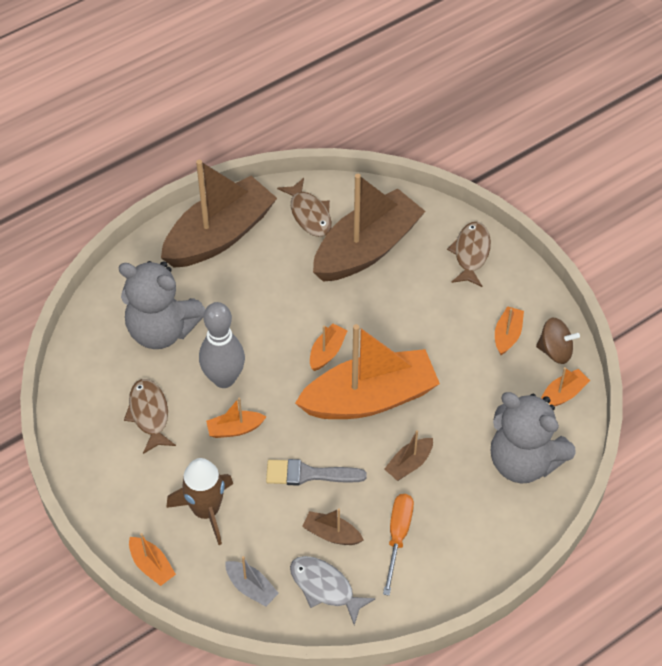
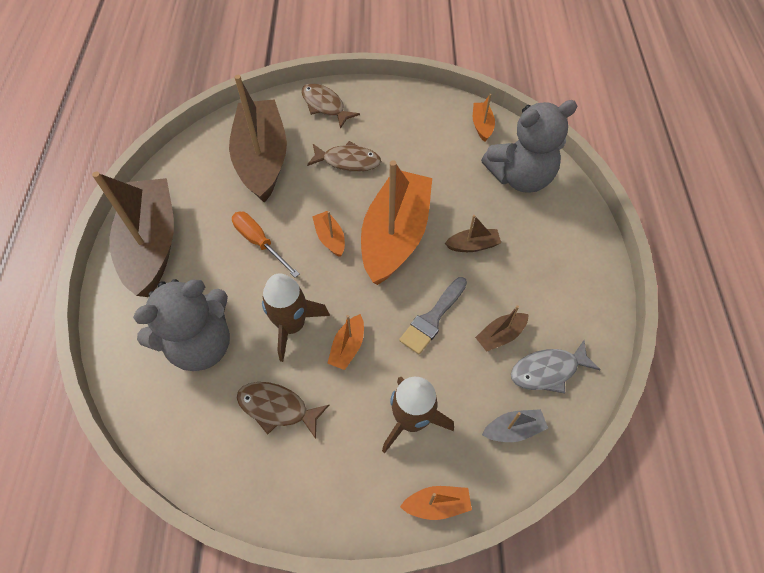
camera: 55 degrees left, 5 degrees up
(224, 379) = (292, 325): grey bowling pin -> brown rocket
(309, 214) = (195, 175): brown fish -> brown fish (348, 161)
(398, 537) = (533, 291): orange screwdriver -> orange screwdriver (259, 242)
(409, 464) = (473, 245): brown boat -> brown boat turned 90 degrees counterclockwise
(507, 335) = (409, 126): orange boat -> none
(555, 351) = (444, 109): brown spinning top -> none

